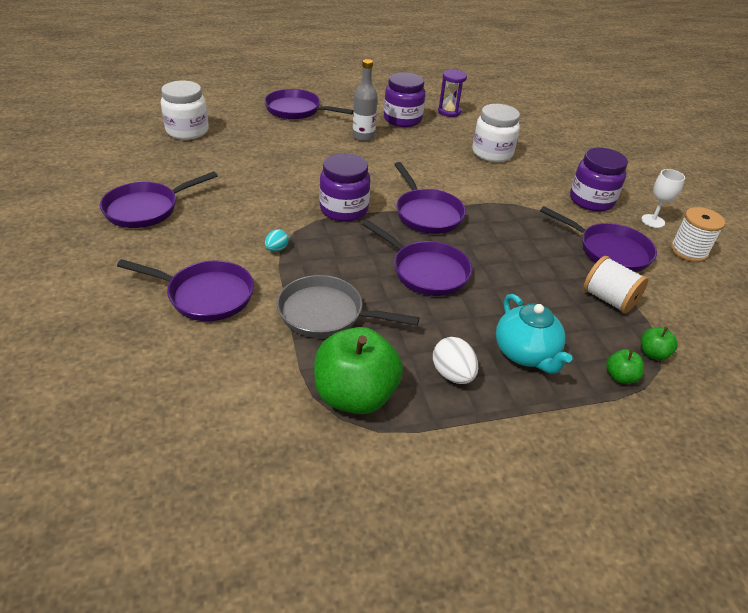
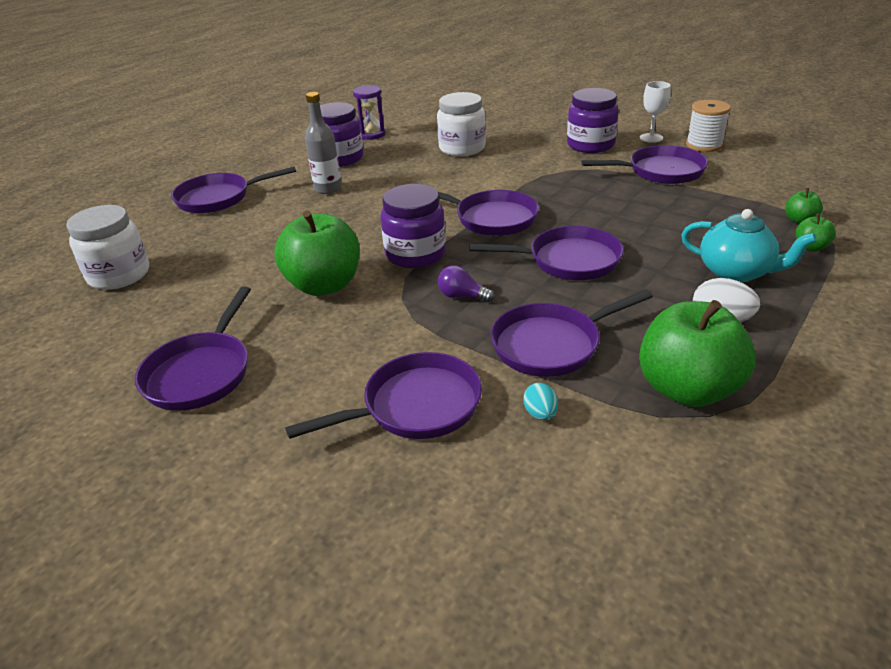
camera: 35 degrees left, 5 degrees down
(268, 198) = (324, 285): none -> green apple
(276, 249) = (412, 322): turquoise egg -> turquoise egg (540, 414)
(326, 314) = (551, 344): grey pan -> purple pan
(327, 252) = (462, 296): none -> purple light bulb
(608, 299) = (716, 203): white spool -> none

